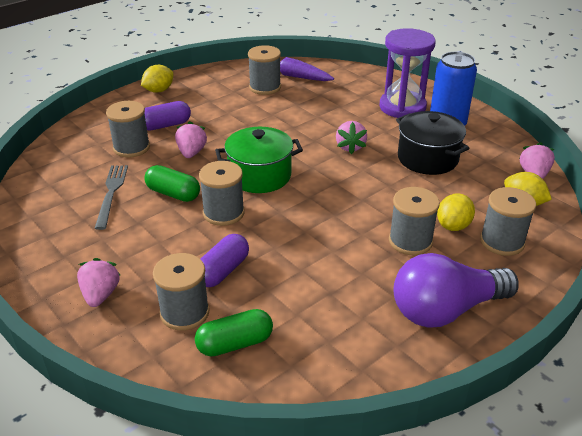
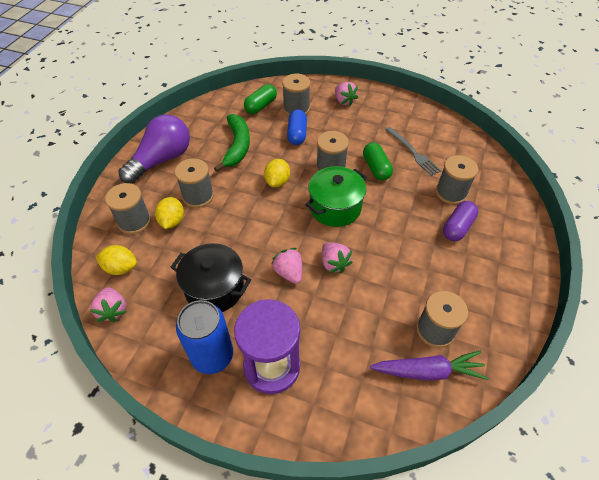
camera: 150 degrees right, 15 degrees up
(159, 90) = (521, 270): yellow lemon -> yellow lemon (277, 181)
(173, 194) = (376, 168): green capsule -> green capsule turned 75 degrees clockwise
(191, 152) = (404, 207): pink strawberry -> pink strawberry (334, 263)
(222, 271) = (297, 134): purple capsule -> blue capsule
(321, 287) = (237, 146): none -> green banana

